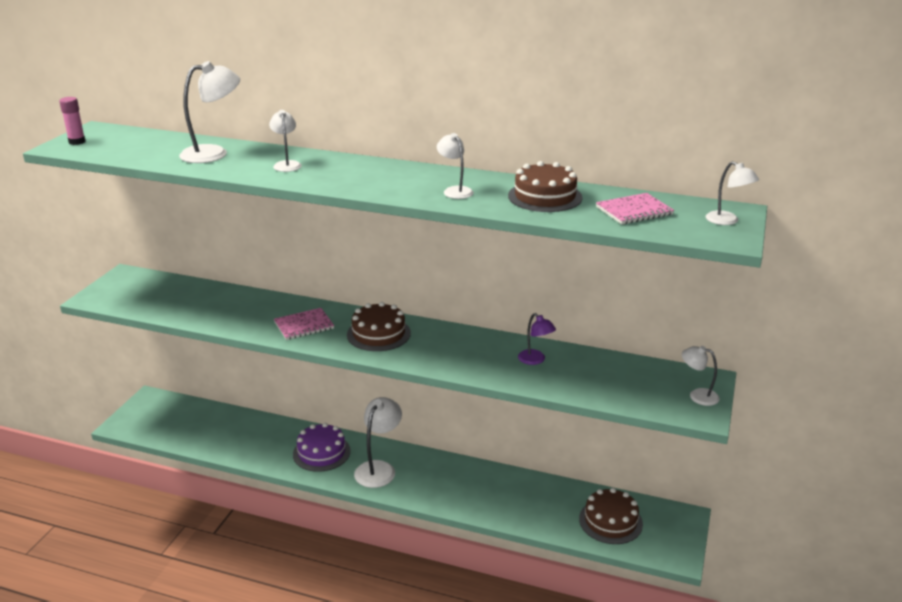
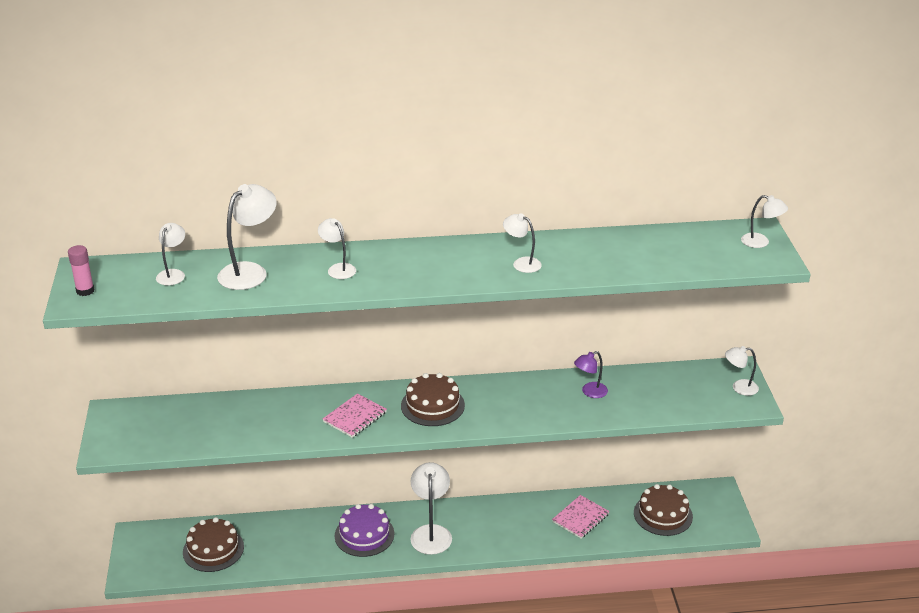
camera: 25 degrees left, 5 degrees up
(154, 144) = (173, 274): none -> white lamp
(535, 360) = (590, 392): purple lamp -> purple lamp turned 120 degrees clockwise
(545, 196) = (602, 251): brown cake -> brown cake (213, 549)
(634, 211) = (684, 249): pink notebook -> pink notebook (580, 518)

